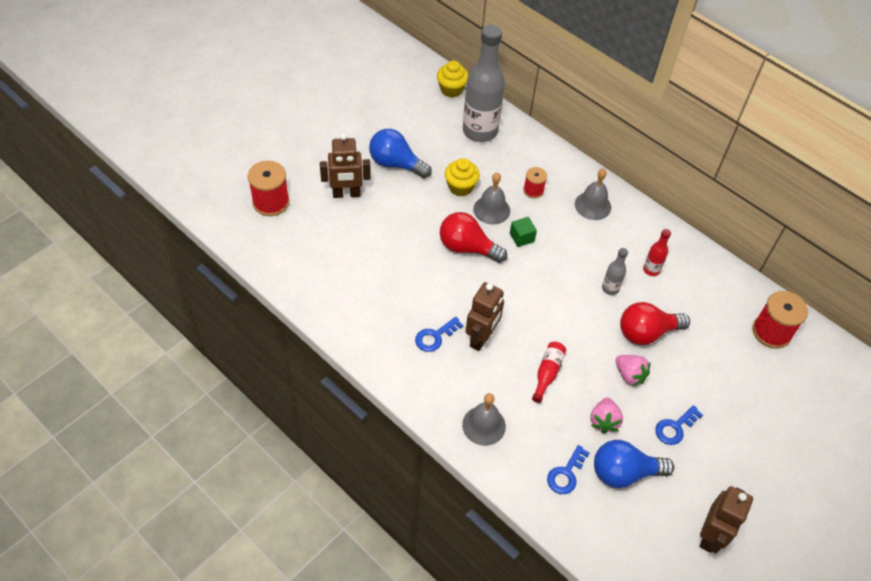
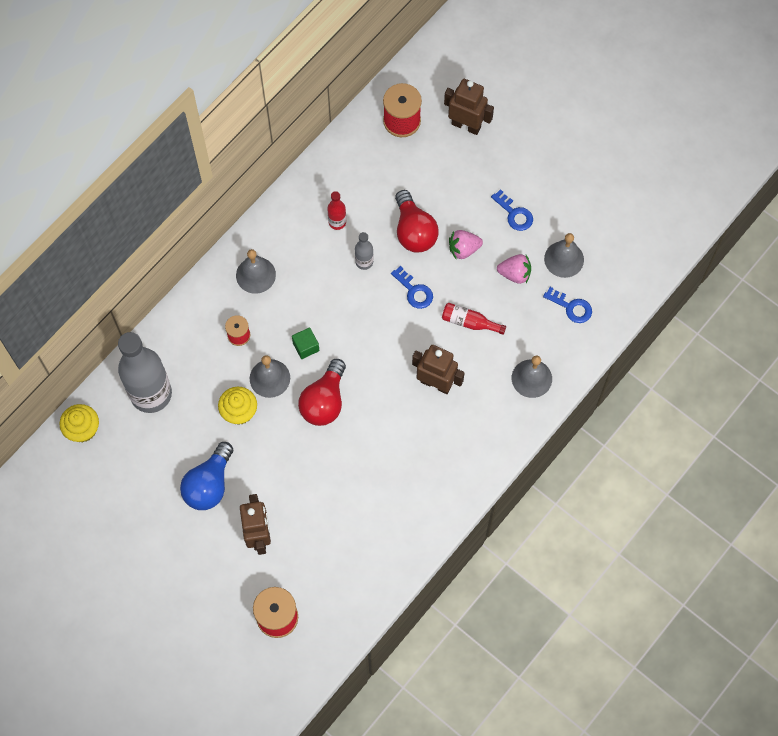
camera: 90 degrees left, 15 degrees up
(435, 337) = (439, 427): blue key -> blue key (414, 291)
(624, 472) = (564, 259): blue light bulb -> grey bell
(629, 375) = (463, 249): pink strawberry -> pink strawberry turned 150 degrees counterclockwise
(710, 536) = (613, 194): brown robot -> brown robot (466, 125)

